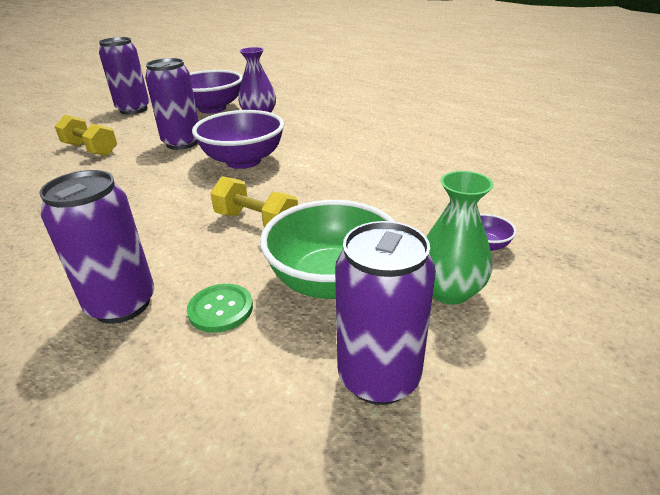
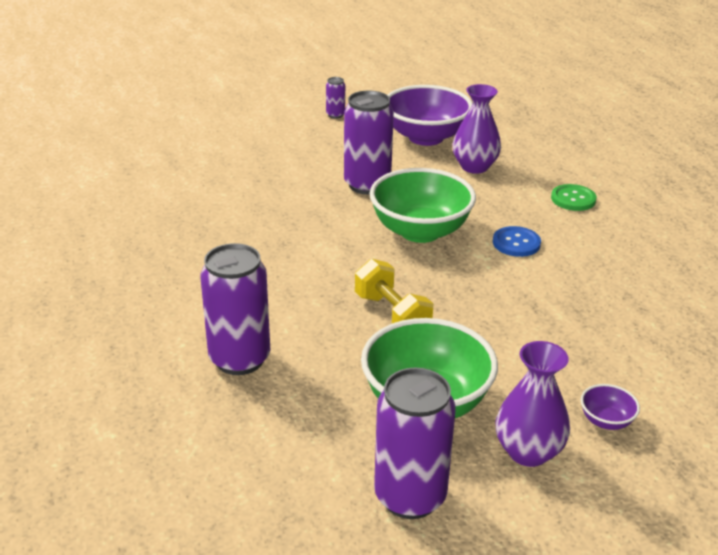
camera: 25 degrees right, 0 degrees up
(90, 149) = (270, 167): yellow dumbbell -> none
(133, 110) = (335, 115): purple can -> purple can, size x0.46
(220, 309) = (316, 393): green button -> green button (573, 199)
(243, 161) = (420, 231): purple bowl -> green bowl
(321, 151) = (516, 243): none -> blue button
(449, 291) = (528, 452): green vase -> purple vase

